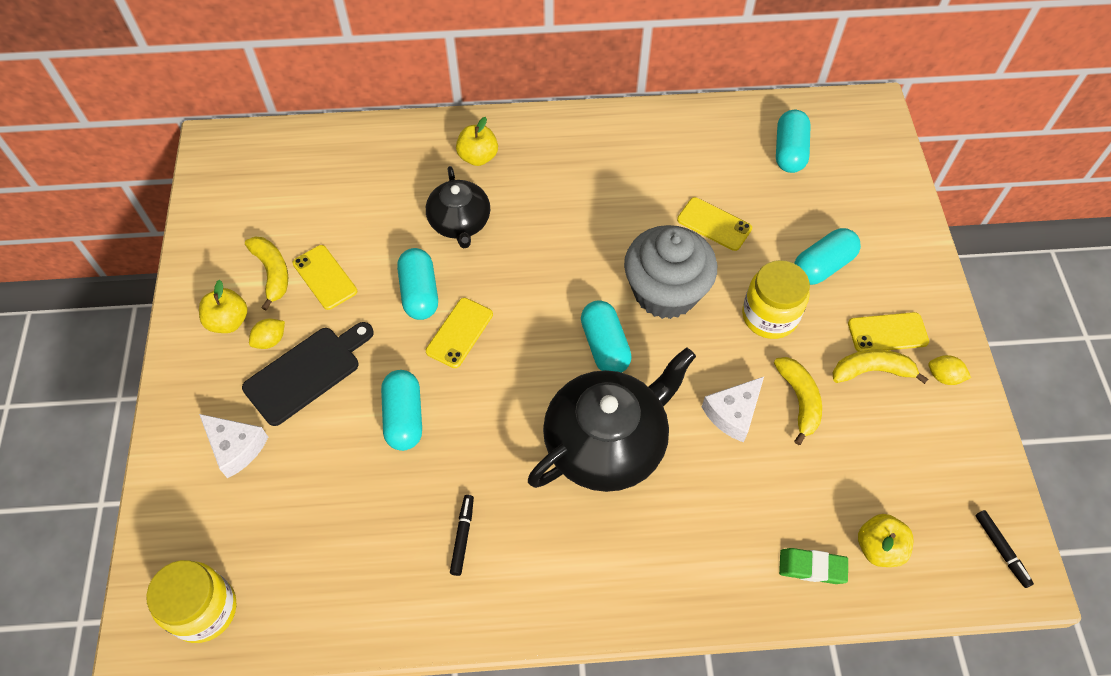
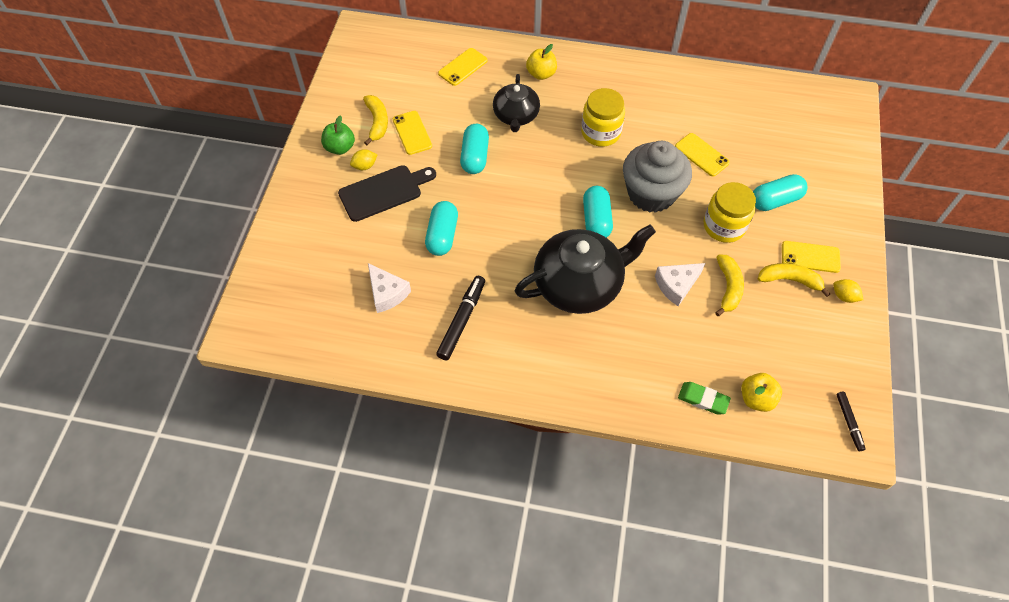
camera: 15 degrees right, 0 degrees up
(204, 609) = (280, 324): yellow jar -> yellow jar (600, 132)
(228, 321) = (340, 148): yellow apple -> green apple
(235, 447) = (325, 229): white cheese -> white cheese (387, 293)
(459, 333) = (495, 189): yellow phone -> yellow phone (463, 67)
(462, 536) = (461, 320): black marker -> black marker, size x1.67
(789, 151) = (775, 115): turquoise capsule -> none

